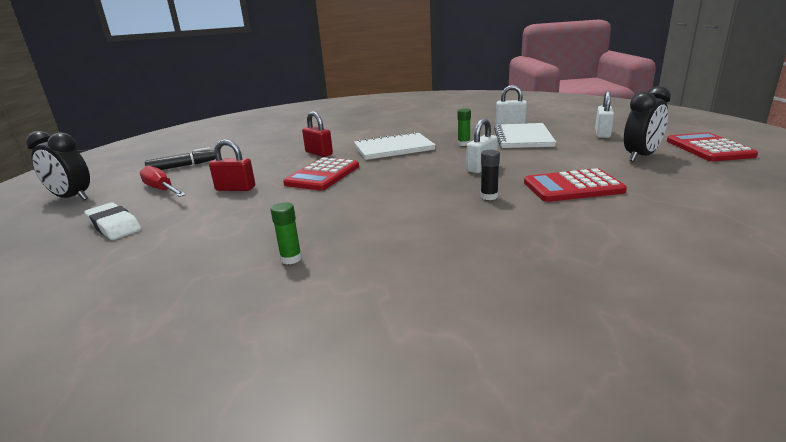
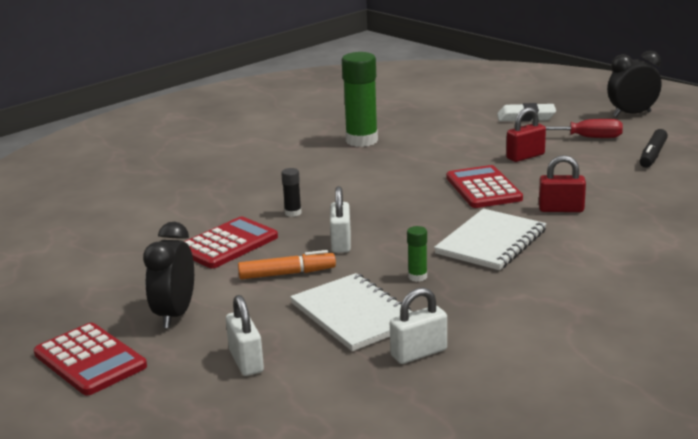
camera: 140 degrees right, 0 degrees up
(291, 259) = (361, 141): green glue stick -> green glue stick, size x2.22
(542, 160) = (287, 274): none -> orange marker

